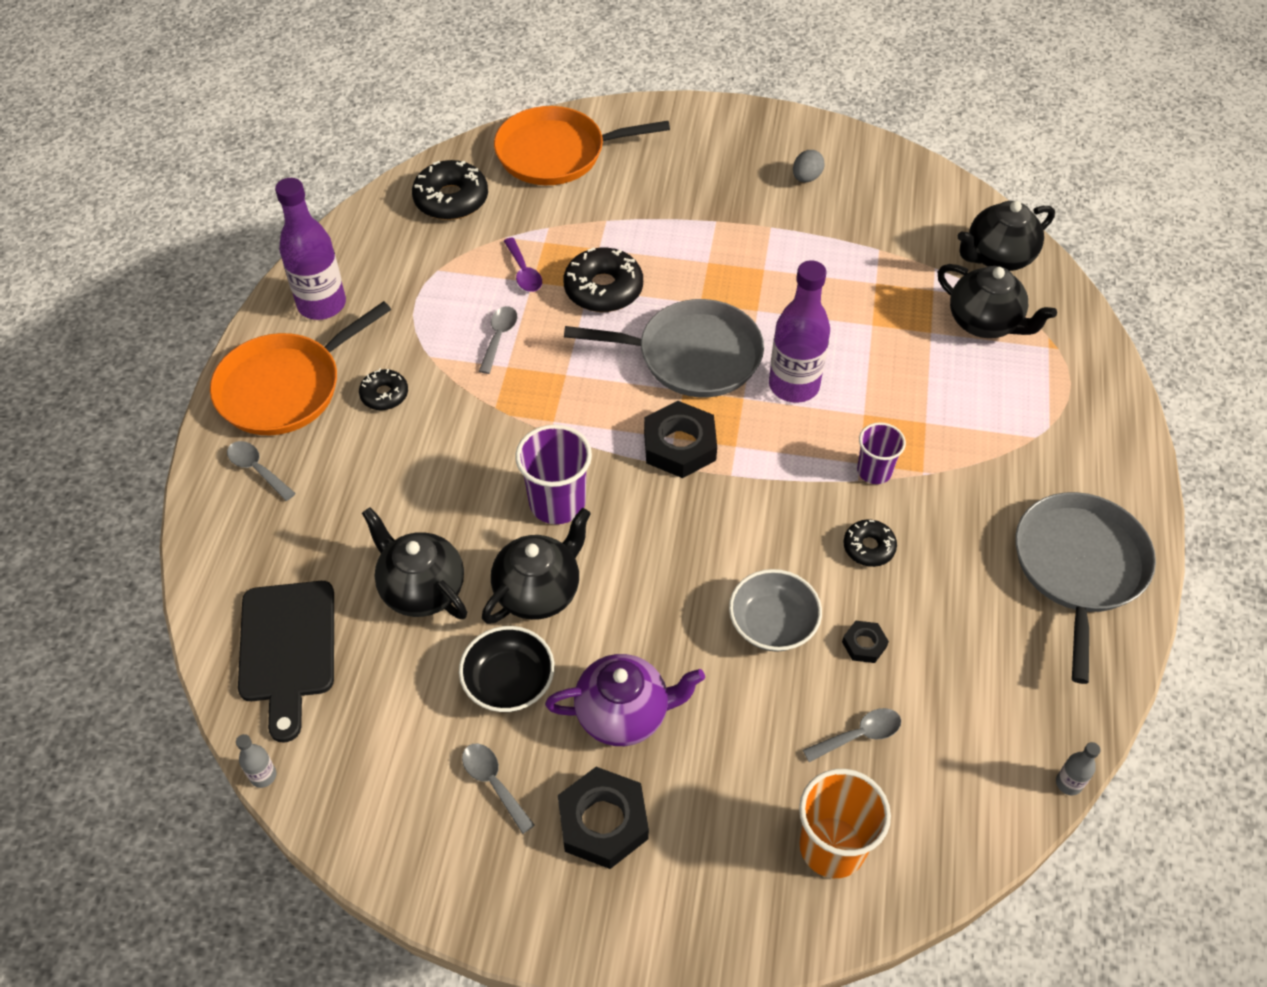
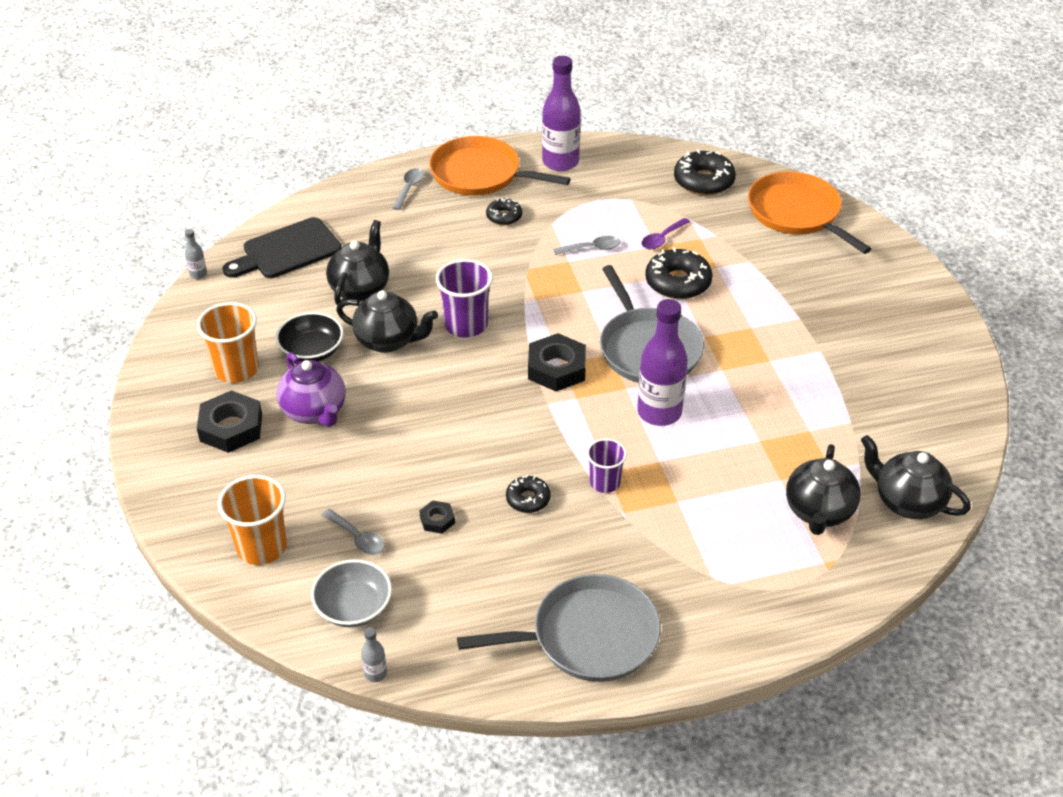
camera: 65 degrees right, 10 degrees down
(493, 783) = (236, 369): grey spoon -> orange cup
(772, 624) = (427, 464): grey bowl -> grey bowl (353, 607)
(806, 178) = (896, 355): grey egg -> none

